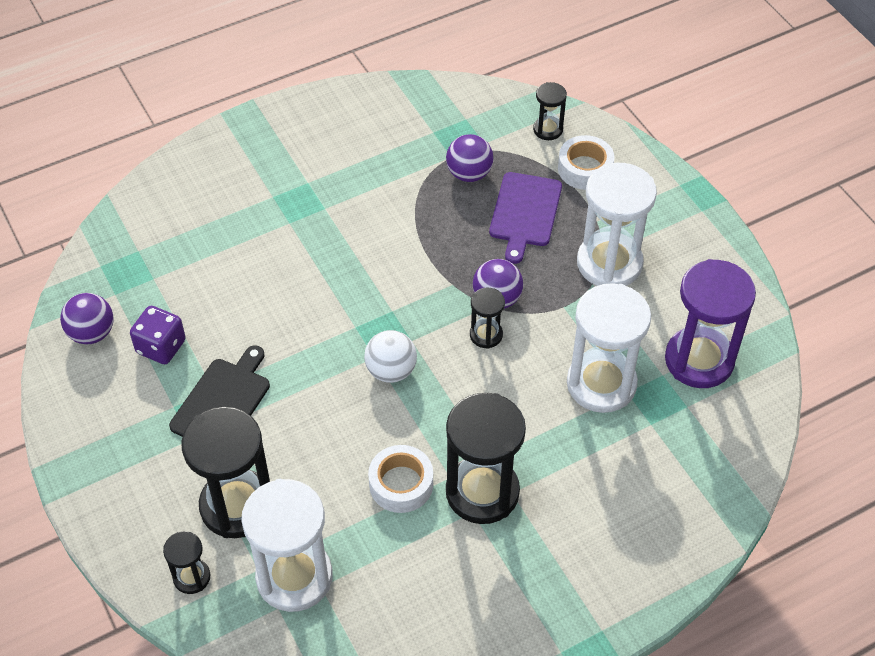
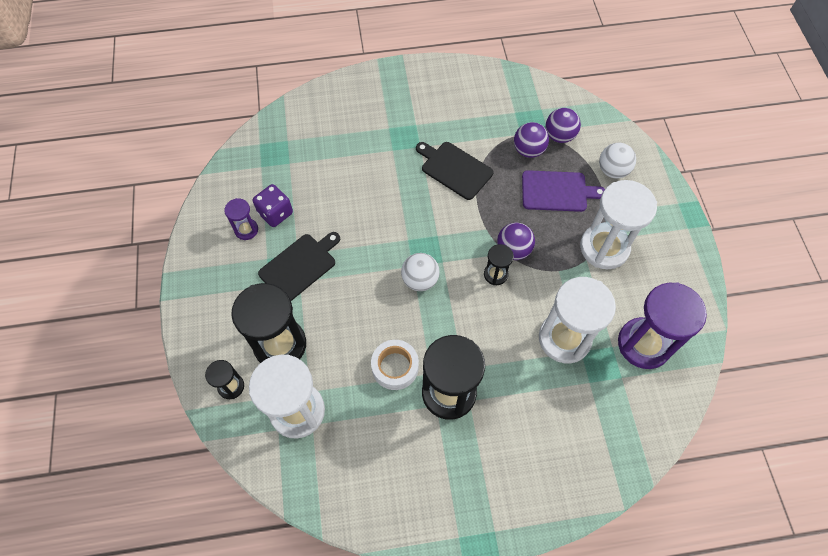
camera: 20 degrees right, 10 degrees up
(92, 333) = (236, 189): purple ball -> purple ball (559, 136)
(129, 379) = (246, 230): none -> purple hourglass
(381, 223) = (454, 169): none -> black cutting board
(525, 213) = (557, 191): purple cutting board -> purple cutting board turned 120 degrees counterclockwise
(548, 129) = (596, 133): black hourglass -> none
(585, 169) = (612, 170): white tape -> white ball

